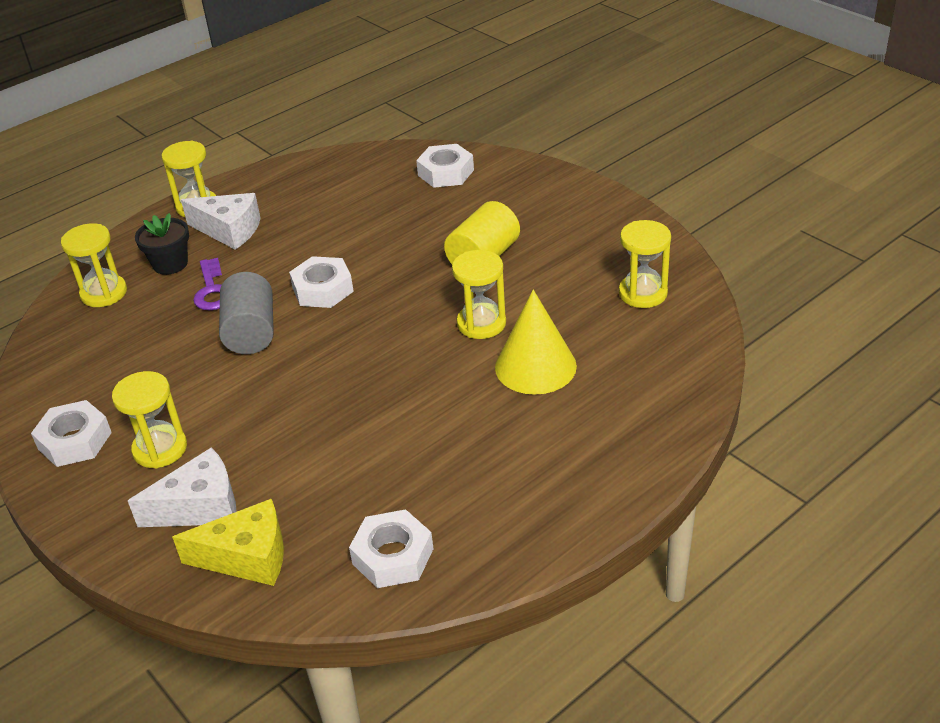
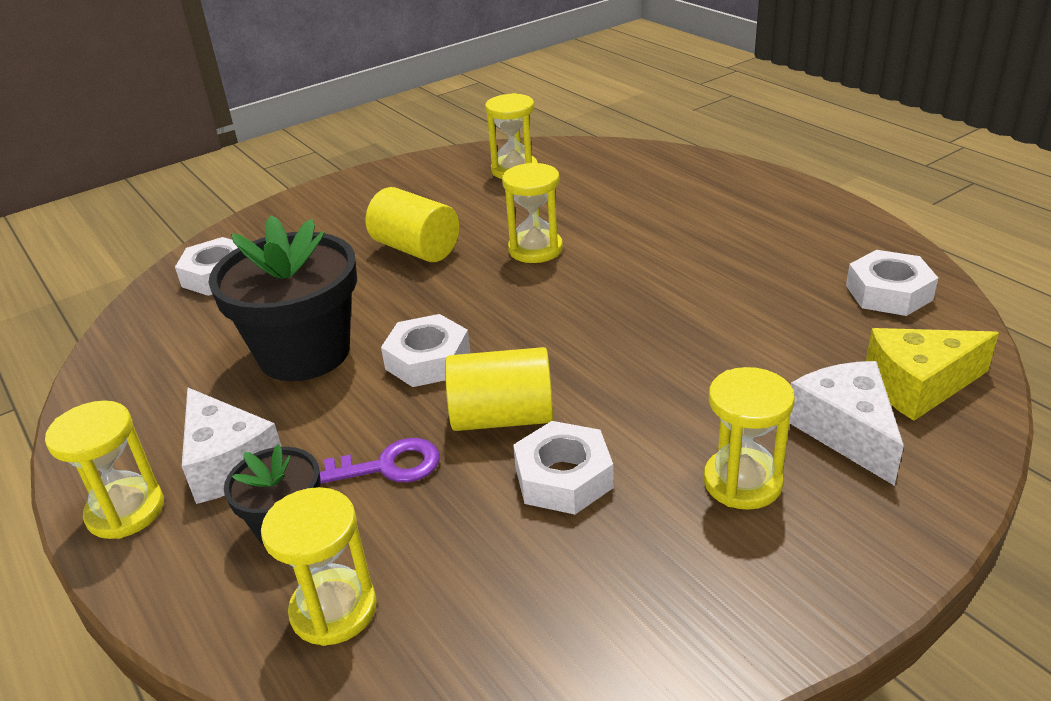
camera: 85 degrees left, 5 degrees down
(74, 441) = (728, 585): white nut -> white nut (563, 478)
(229, 230) = (228, 463): white cheese -> white cheese turned 120 degrees clockwise
(247, 557) = (918, 386): yellow cheese -> yellow cheese turned 105 degrees counterclockwise
(251, 332) = (502, 417): grey cylinder -> yellow cylinder
(339, 233) = (304, 353): none -> black flower pot
(535, 366) = (612, 221): yellow cone -> none

